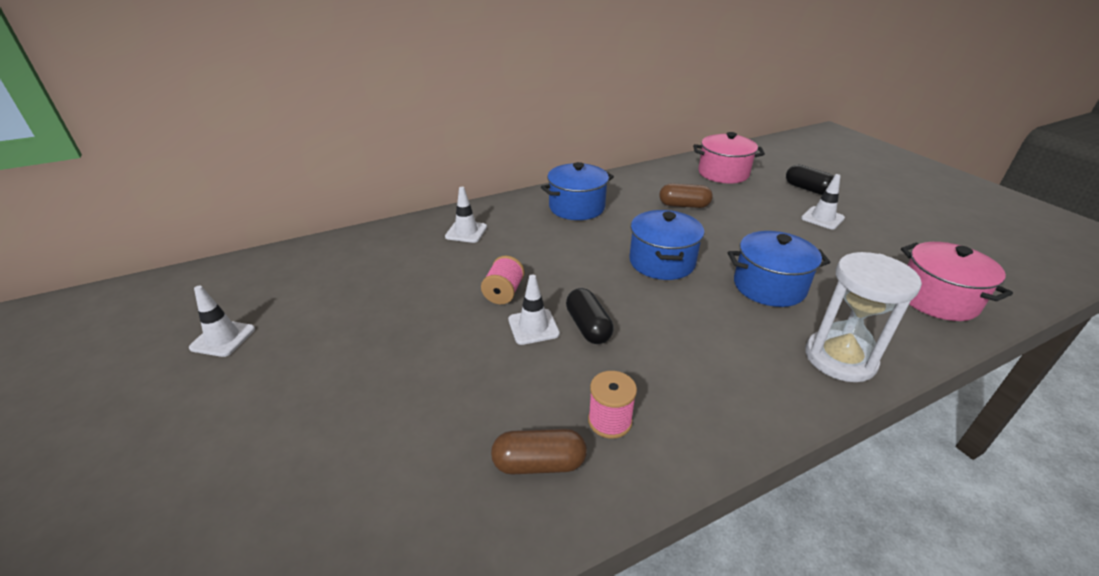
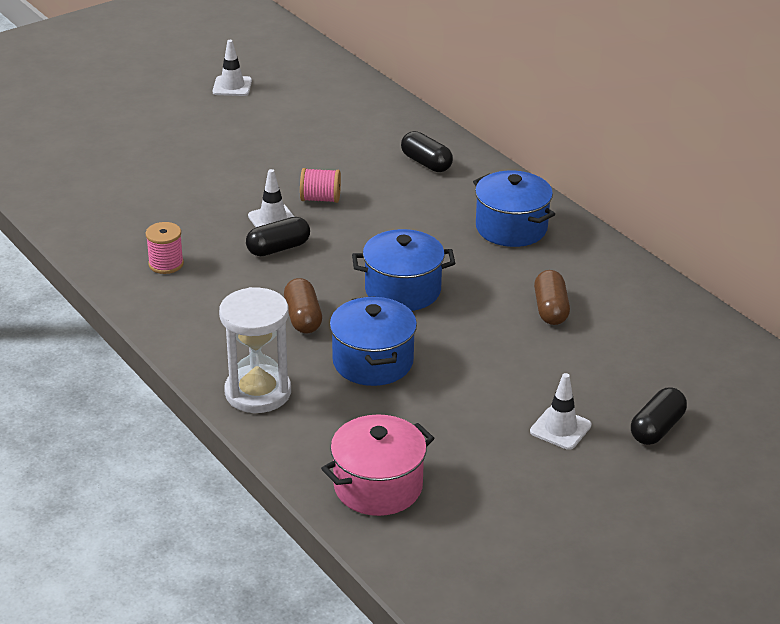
camera: 80 degrees right, 0 degrees up
(466, 232) = (426, 163): white traffic cone -> black capsule
(539, 463) = (124, 236): brown capsule -> brown capsule (303, 318)
(723, 173) = (676, 349): pink pot -> none

